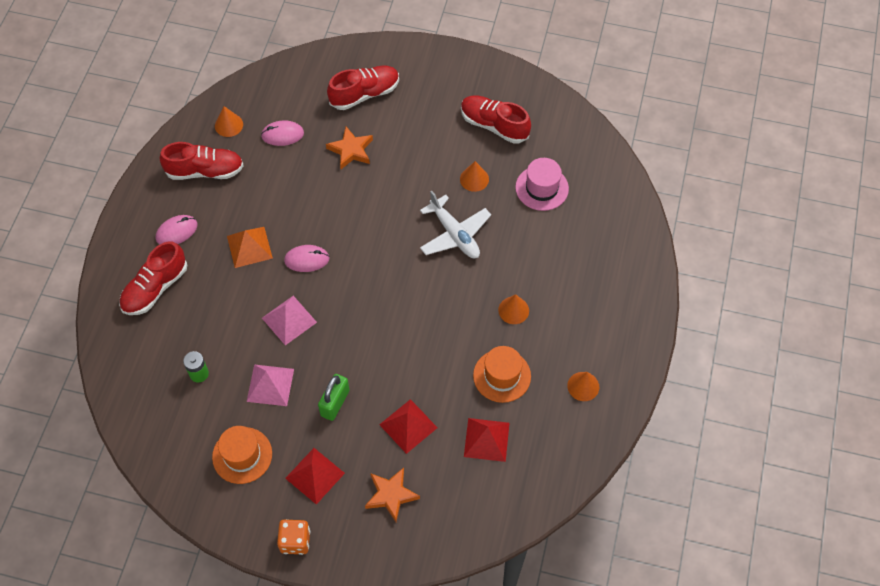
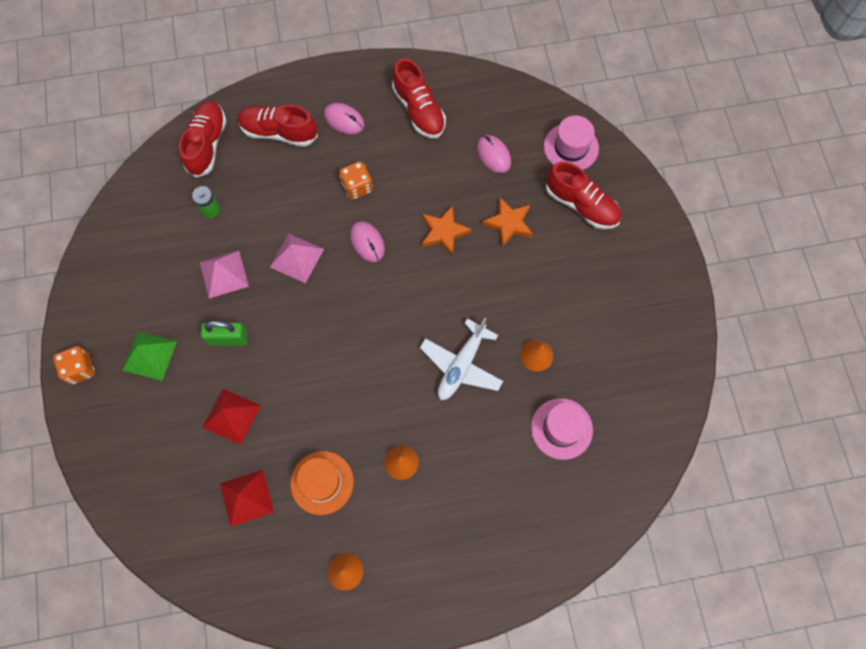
camera: 65 degrees right, 10 degrees up
(229, 125) = (479, 105): orange cone -> none
(242, 455) = (146, 284): orange hat -> none
(249, 247) = (357, 187): orange pyramid -> orange dice
(309, 78) = (571, 147): none -> pink hat
(315, 475) = (149, 355): red pyramid -> green pyramid
(391, 495) = (155, 433): orange star -> orange star (443, 232)
(494, 125) = (613, 346): red shoe -> red shoe (207, 144)

